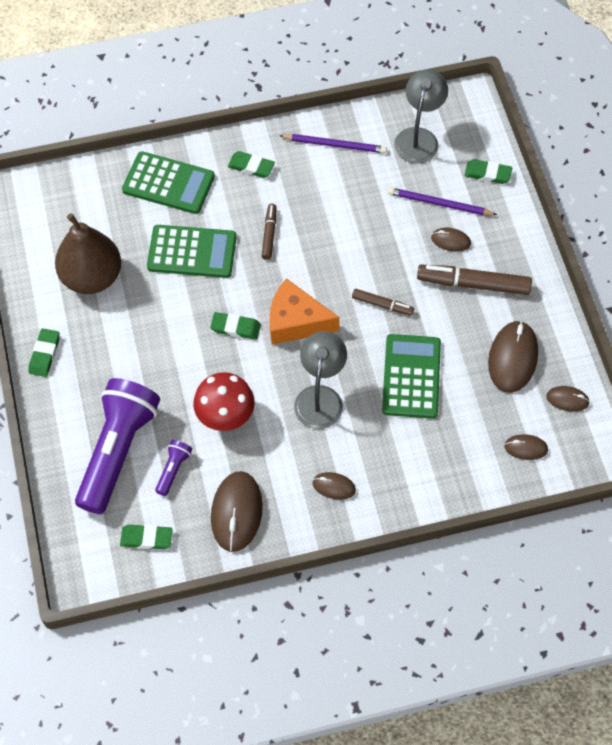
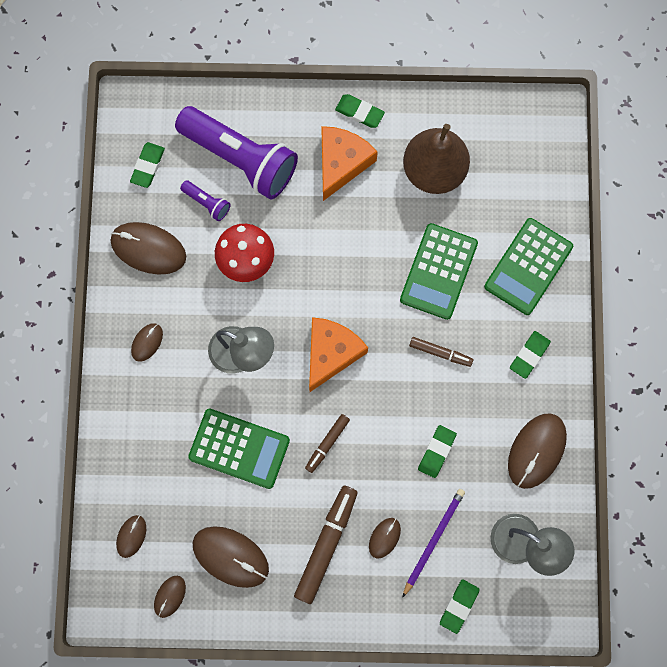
camera: 105 degrees right, 15 degrees up
(102, 357) = (341, 163): none -> orange cheese
(235, 327) = (340, 293): green eraser -> green eraser (437, 452)
(335, 145) = (536, 451): purple pencil -> brown mouse

